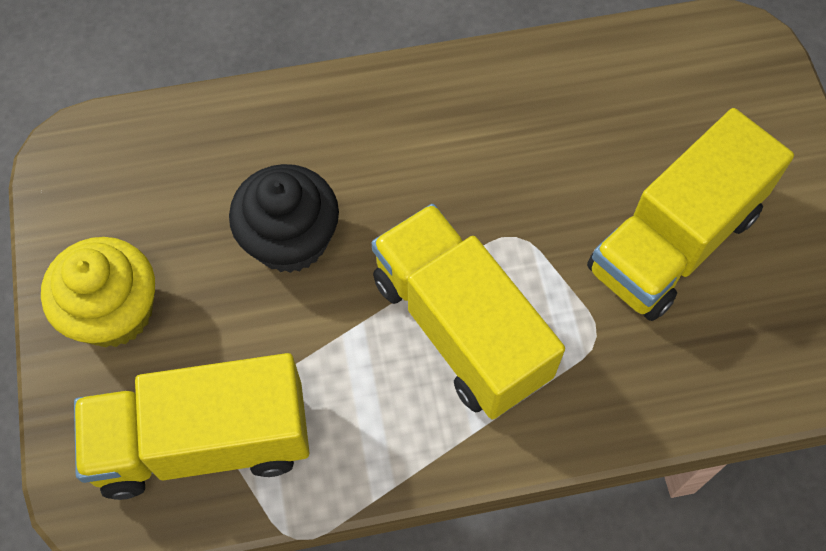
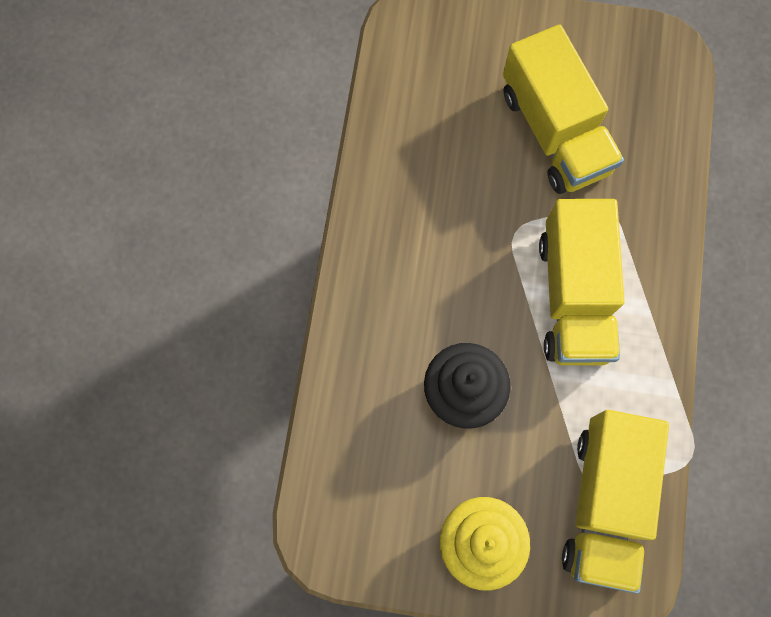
camera: 70 degrees left, 10 degrees up
(460, 328) = (573, 296): yellow truck -> yellow truck turned 75 degrees counterclockwise

